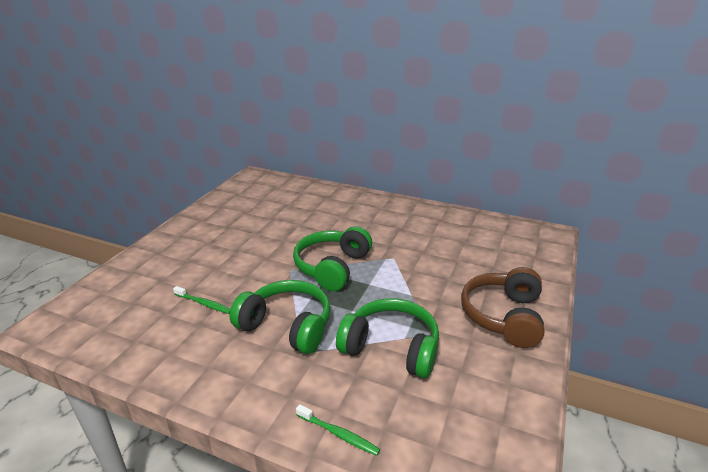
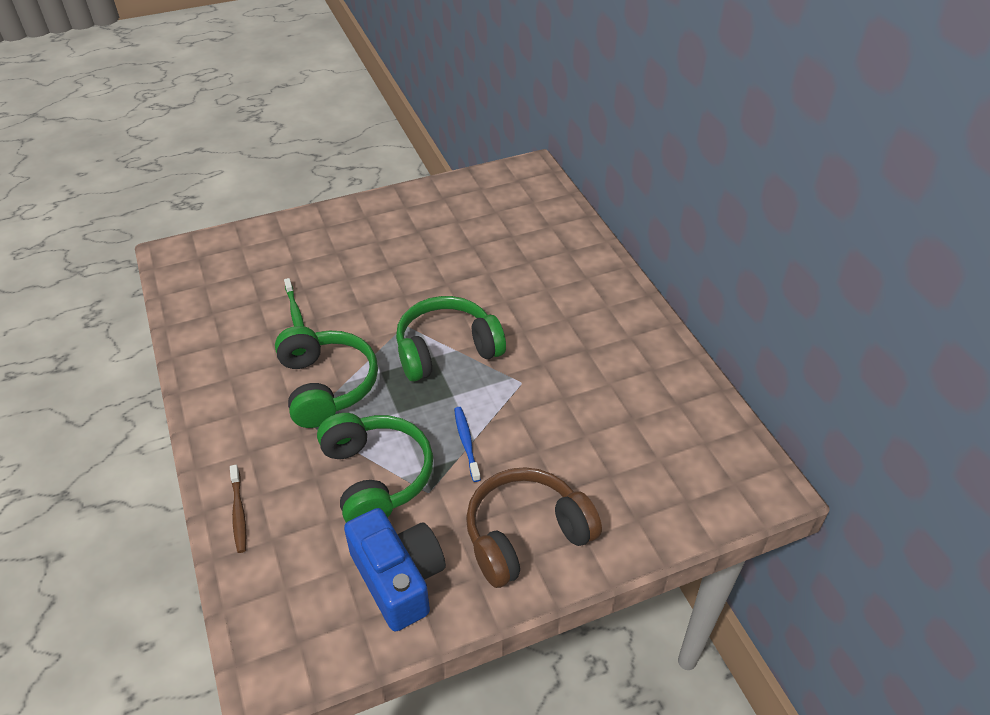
camera: 45 degrees right, 15 degrees up
(338, 434) = (238, 513): green toothbrush -> brown toothbrush
(411, 299) = (466, 442): none -> blue toothbrush
(484, 385) = (398, 578): none -> blue camera

